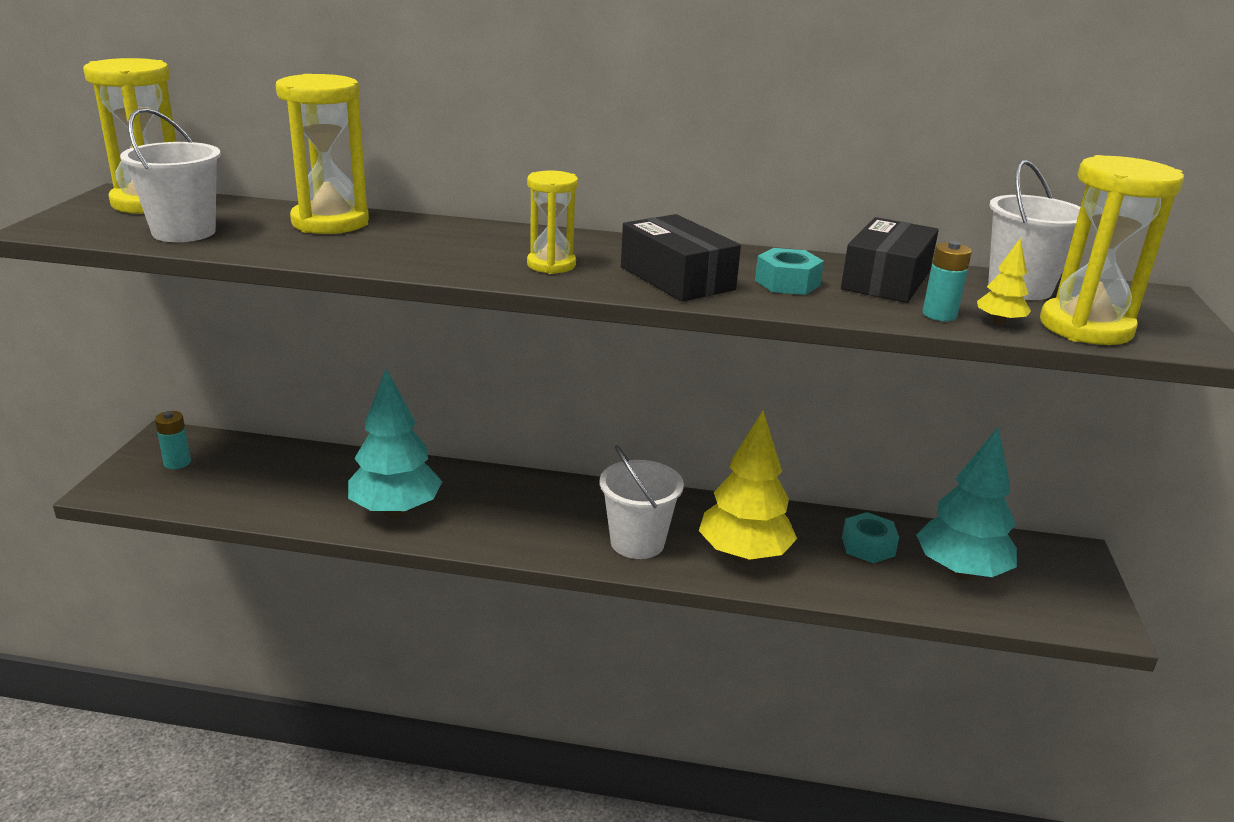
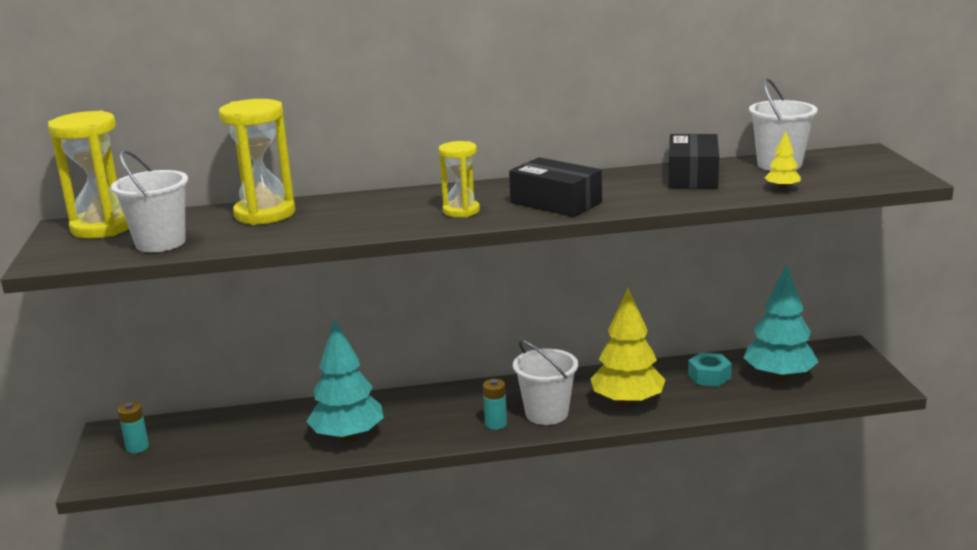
camera: 15 degrees left, 5 degrees down
(787, 283) = (631, 191): turquoise nut -> none
(939, 315) = (742, 191): turquoise battery -> turquoise battery (496, 424)
(1085, 327) = (835, 181): yellow hourglass -> none

